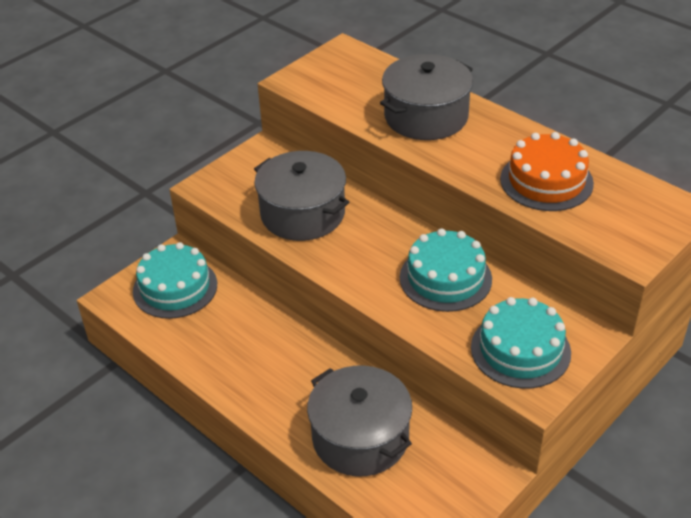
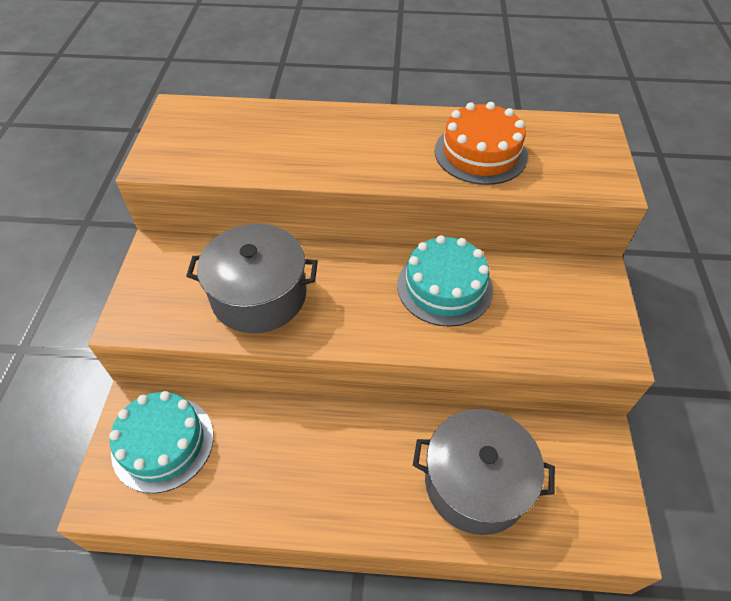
camera: 40 degrees left, 10 degrees up
(426, 116) = (320, 141): grey pot -> none
(520, 350) = (565, 318): turquoise cake -> none

